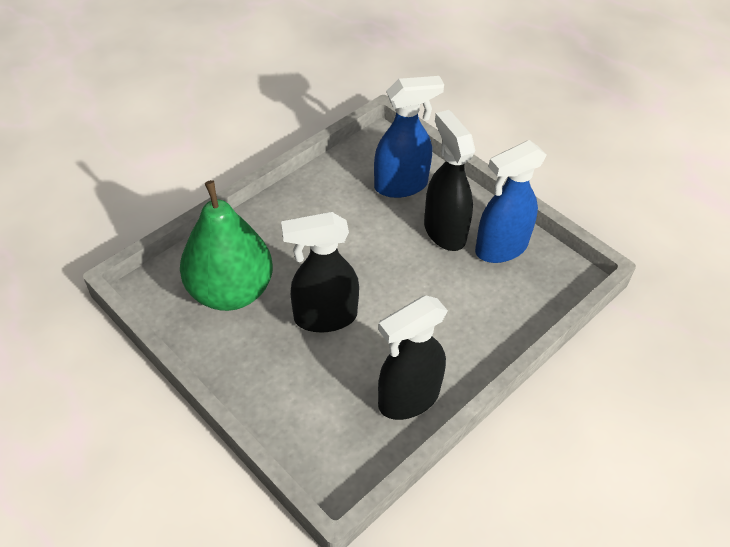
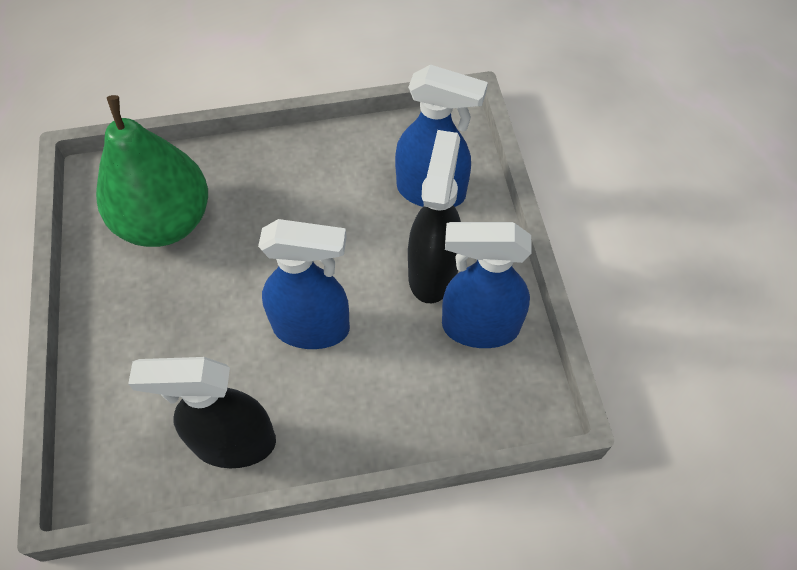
camera: 35 degrees right, 10 degrees up
(324, 317) = (228, 301): black spray bottle -> none
(397, 303) = (312, 328): none -> blue spray bottle

